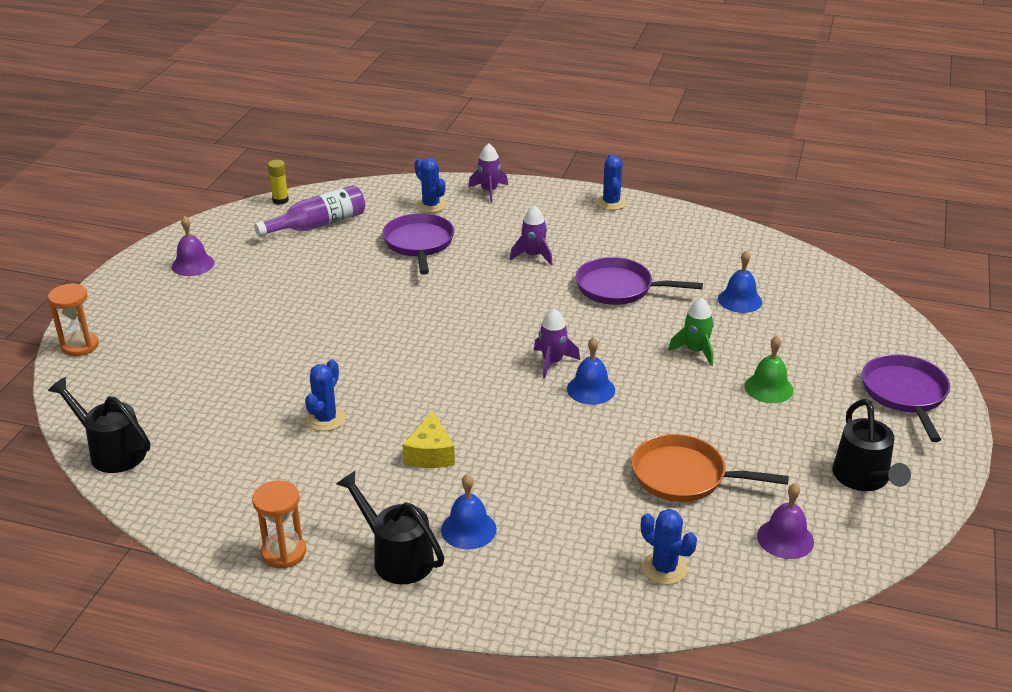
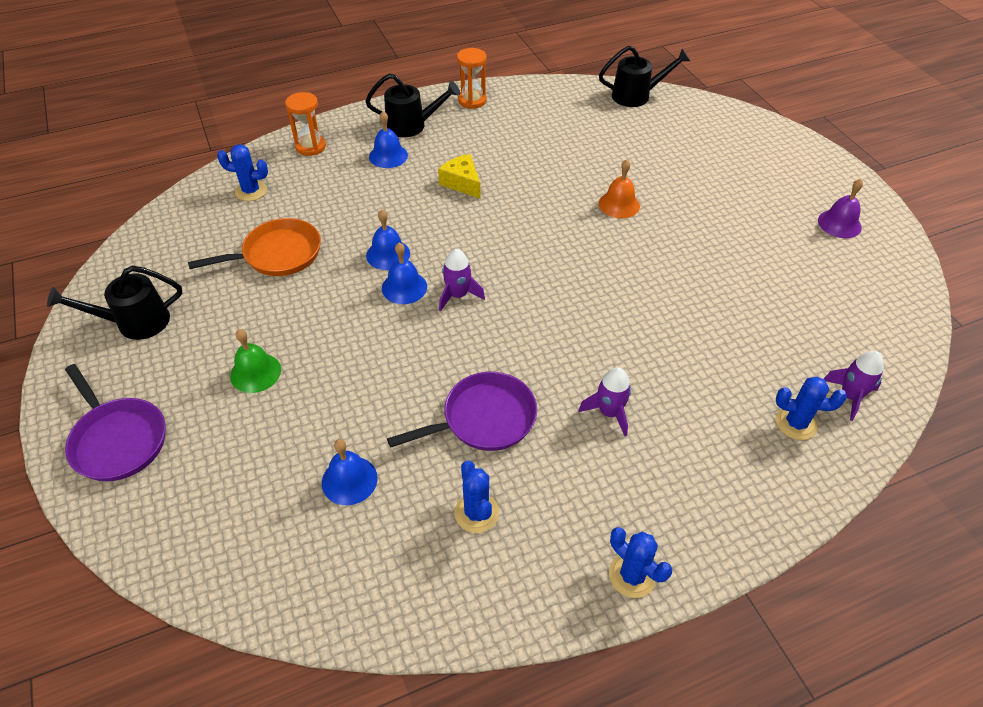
camera: 140 degrees right, 15 degrees up
(80, 346) = (773, 132): orange hourglass -> orange hourglass (310, 147)
(280, 200) = (920, 333): yellow glue stick -> none
(318, 225) = (838, 324): purple bottle -> none
(323, 360) = (619, 204): none -> orange bell
(325, 419) = (554, 169): blue cactus -> blue cactus (476, 513)
(419, 244) = (725, 358): purple pan -> none
(489, 191) = (780, 494): purple rocket -> purple rocket (850, 396)
(577, 423) = (388, 254): none -> blue bell
(695, 351) = (348, 378): green rocket -> none
(785, 538) = (179, 246): purple bell -> none
(864, 479) = (134, 322): black watering can -> black watering can turned 60 degrees counterclockwise

